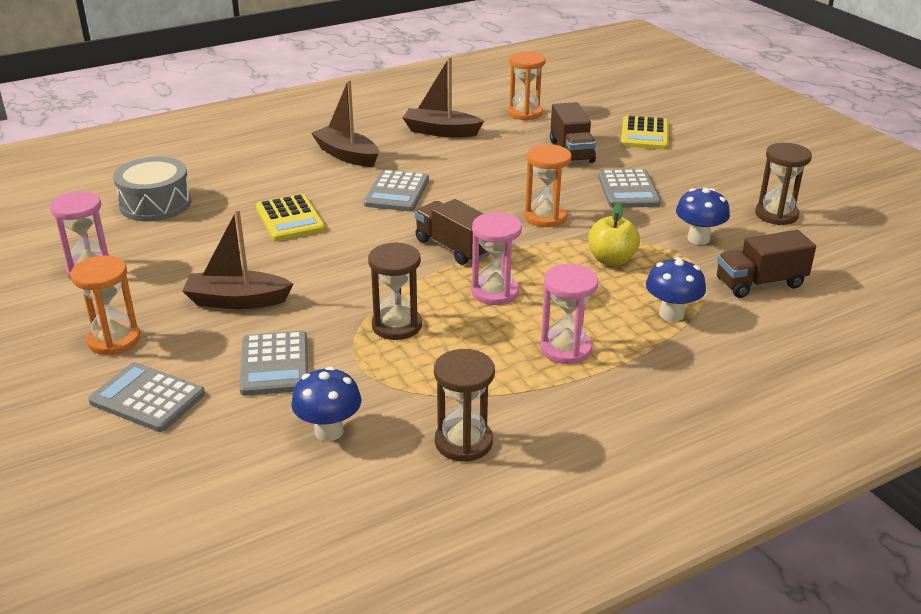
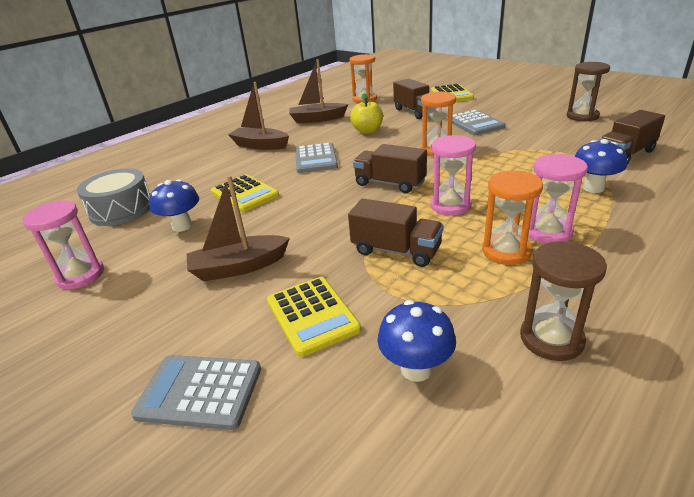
camera: 15 degrees left, 0 degrees up
(114, 340) = (133, 337): orange hourglass -> orange hourglass (506, 251)
(275, 364) = (312, 315): grey calculator -> yellow calculator
(396, 326) = (396, 251): brown hourglass -> brown truck
(611, 260) = (510, 164): yellow apple -> yellow apple (367, 131)
(698, 238) = (552, 139): blue mushroom -> blue mushroom (182, 226)

